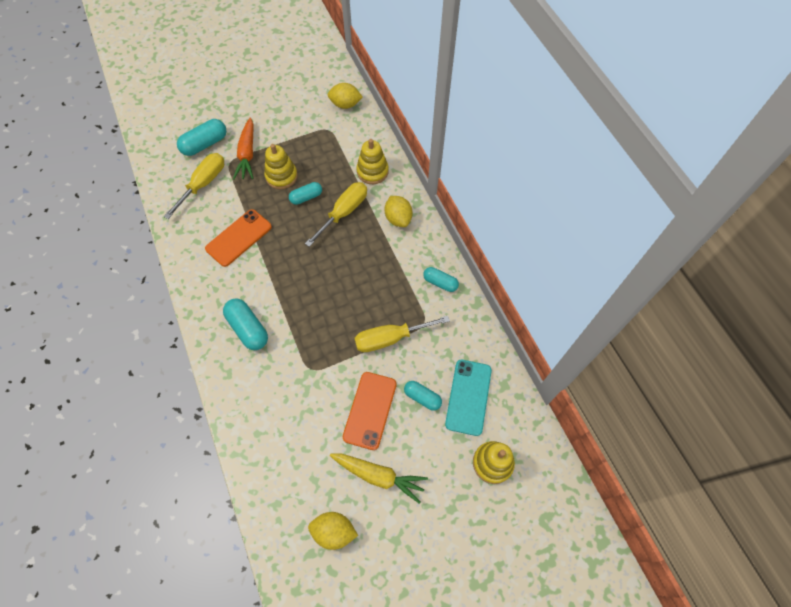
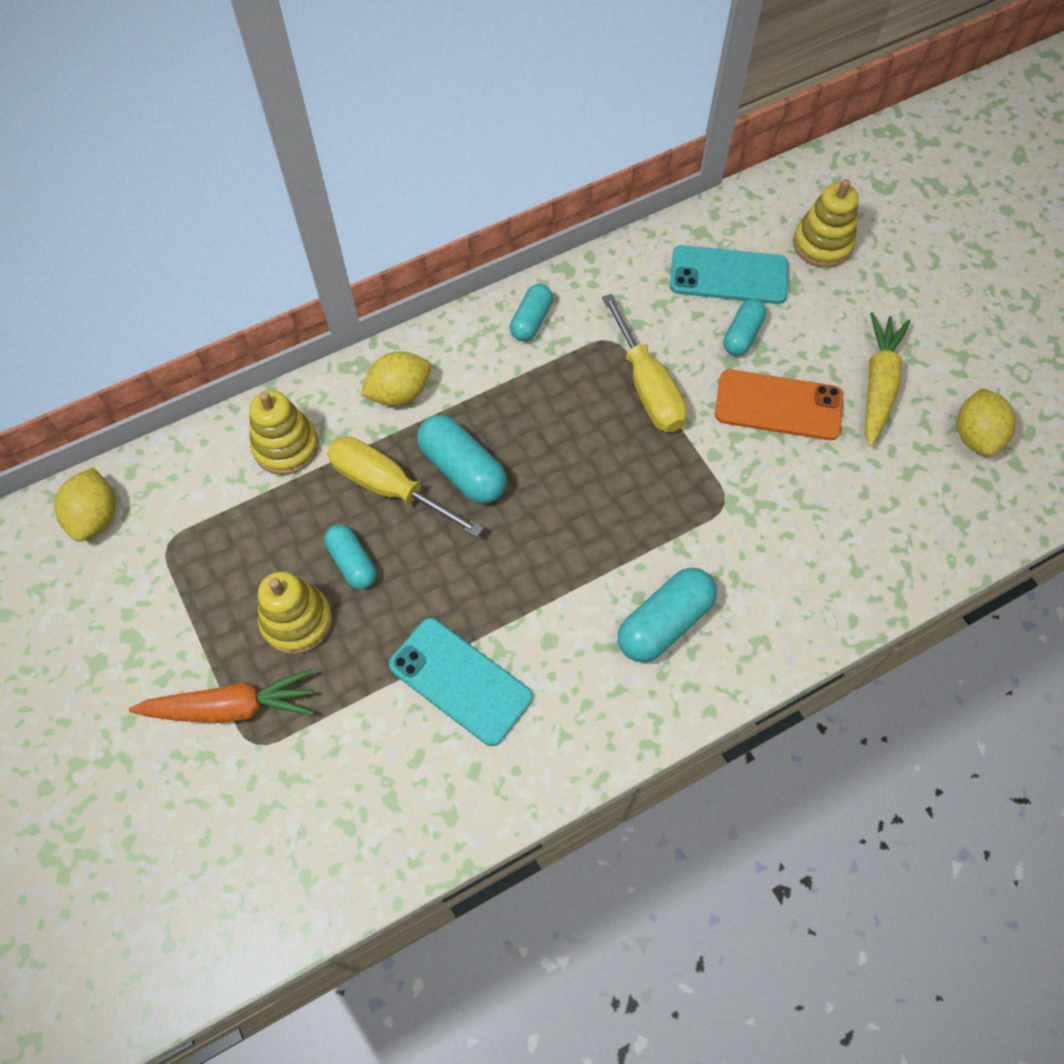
camera: 95 degrees left, 0 degrees up
(203, 184) = (317, 791): yellow screwdriver -> none
(205, 144) = (196, 815): turquoise capsule -> turquoise capsule (462, 469)
(238, 238) = (460, 681): orange phone -> turquoise phone

